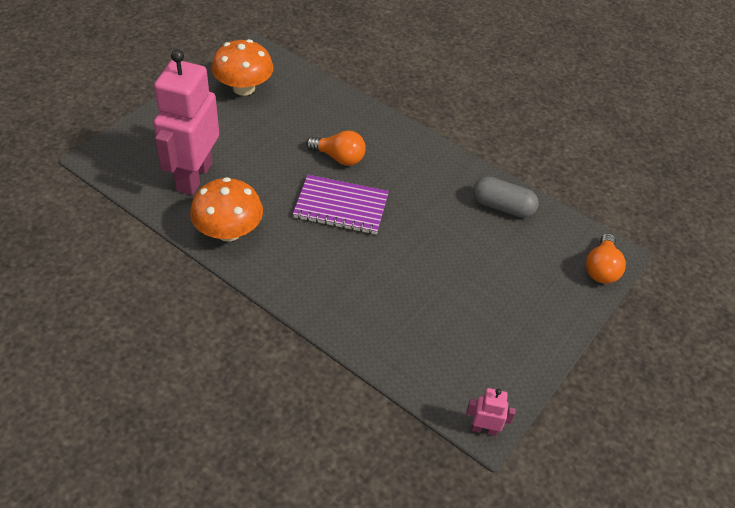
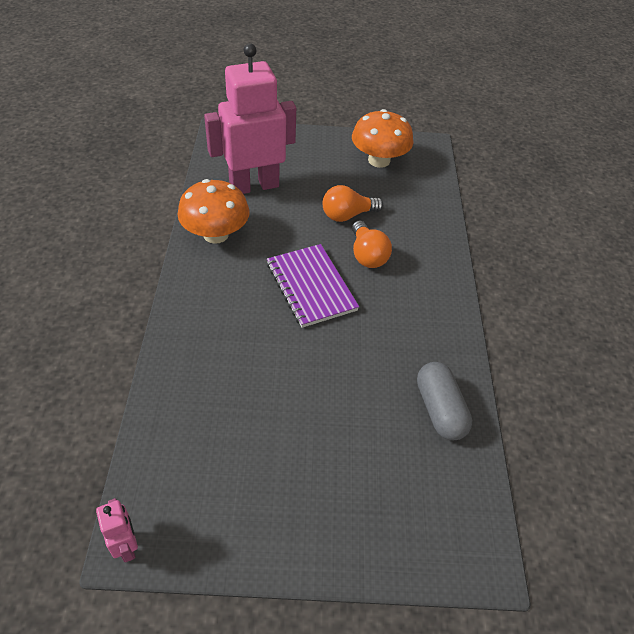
camera: 55 degrees right, 0 degrees up
(601, 268) = (446, 556): orange light bulb -> orange light bulb (347, 215)

